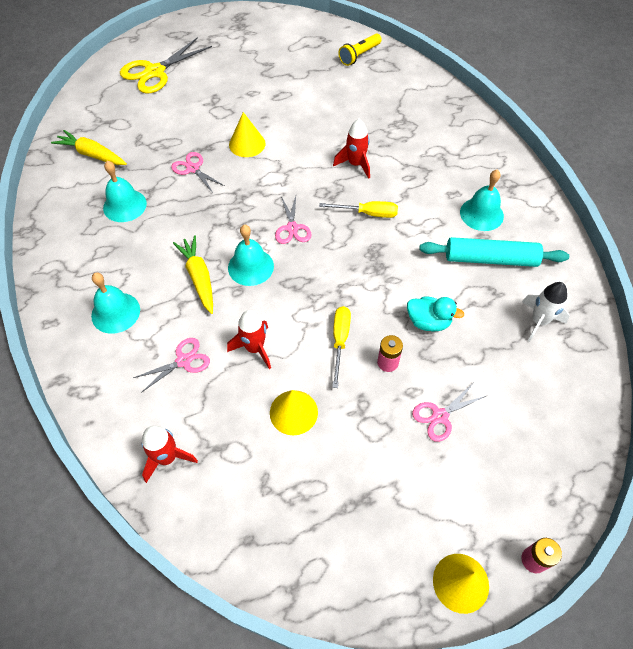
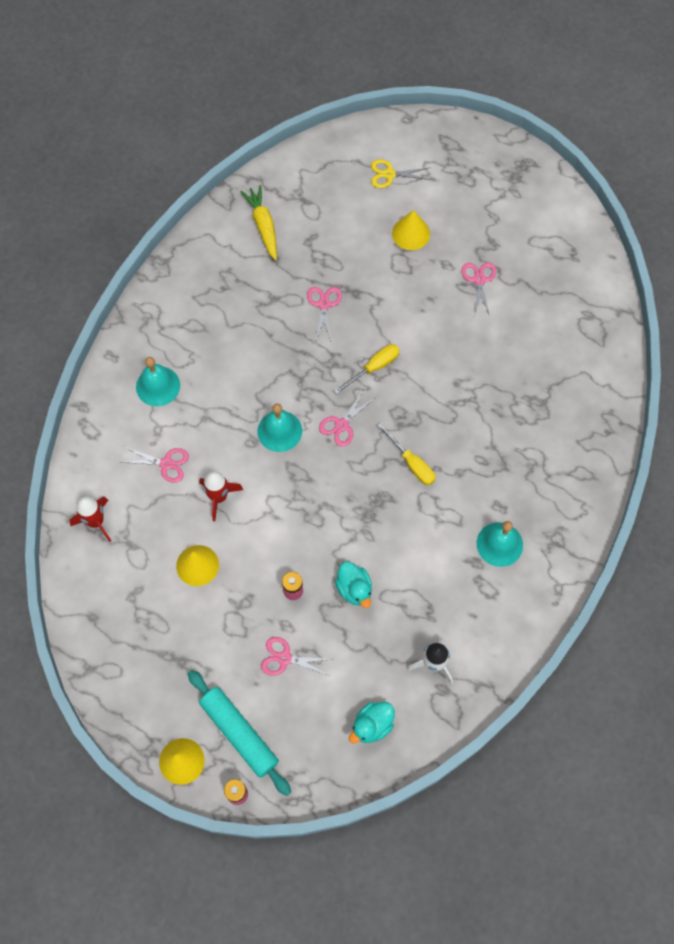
camera: 45 degrees right, 10 degrees up
(124, 205) = (243, 297): turquoise bell -> none
(155, 72) = (389, 174): yellow scissors -> yellow scissors, size x0.56
(199, 277) = (236, 407): yellow carrot -> none
(247, 144) = (388, 315): yellow cone -> yellow cone (411, 233)
(283, 87) = (479, 280): none -> pink scissors
(340, 341) = (279, 545): yellow screwdriver -> yellow screwdriver (374, 368)
(355, 164) = (452, 410): red rocket -> none
(359, 55) = (584, 300): yellow flashlight -> none
(490, 259) = (459, 586): turquoise rolling pin -> turquoise rolling pin (239, 733)
(556, 401) = (372, 725): none -> turquoise duck

